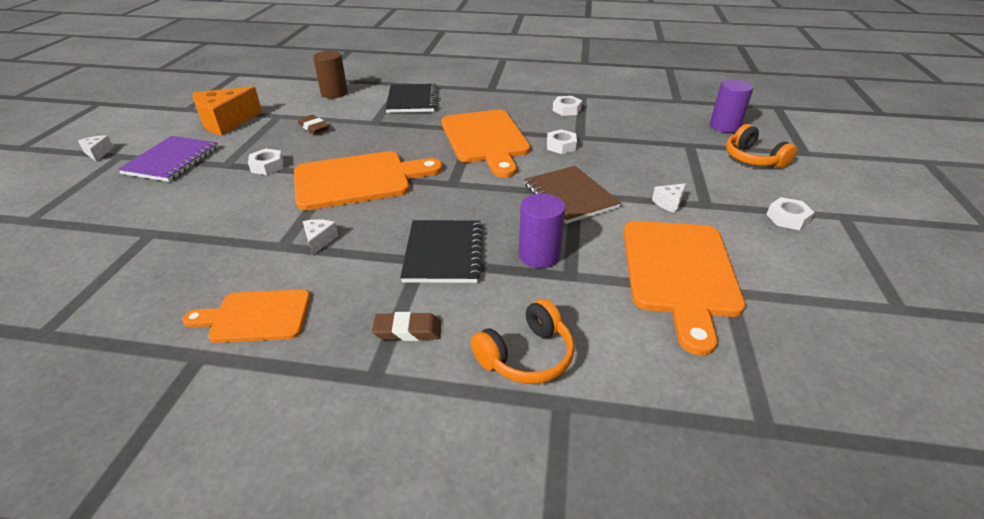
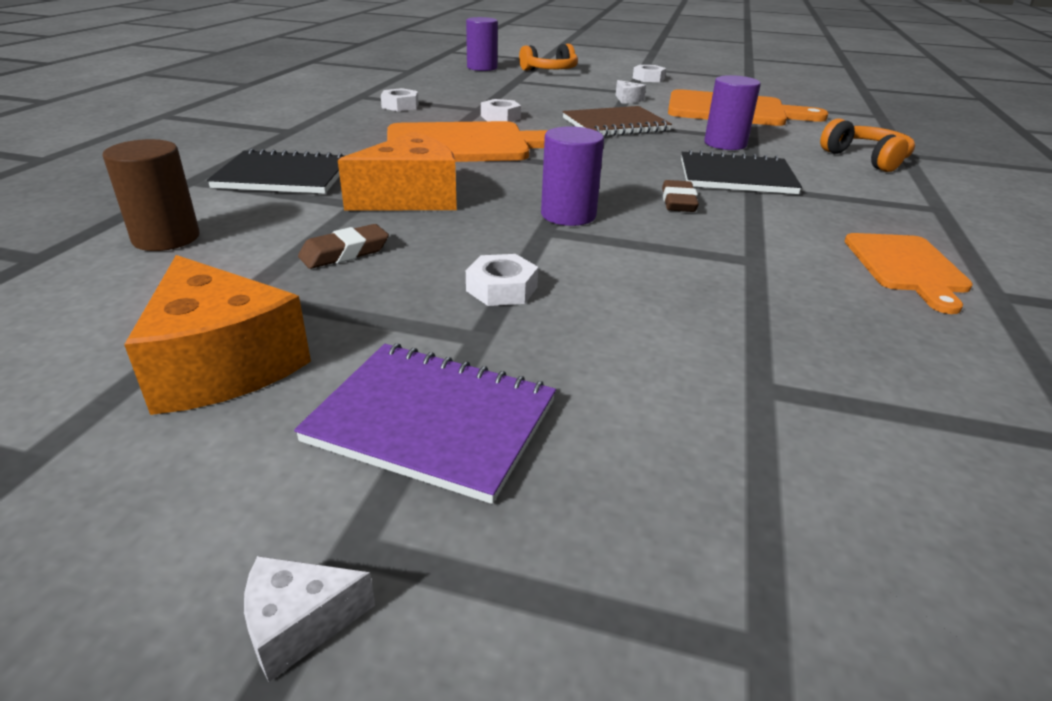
camera: 85 degrees left, 5 degrees down
(319, 240) = (734, 237): white cheese -> none
(358, 180) = (568, 215): orange cutting board -> purple cylinder
(383, 133) = (410, 198): none -> orange cheese
(408, 331) = (869, 195): brown eraser -> brown eraser (678, 202)

